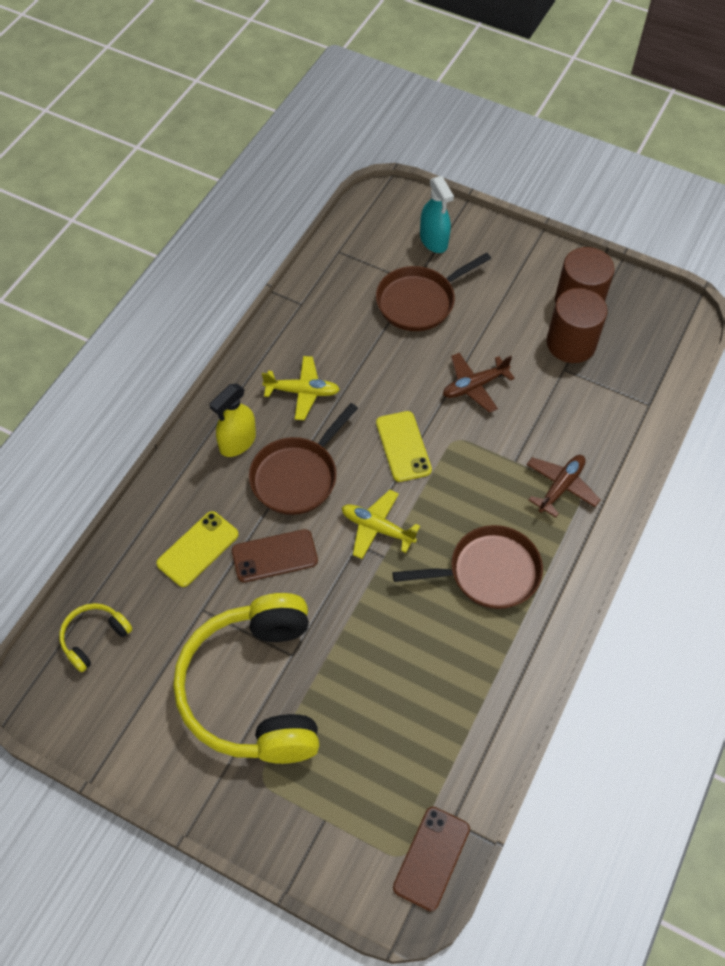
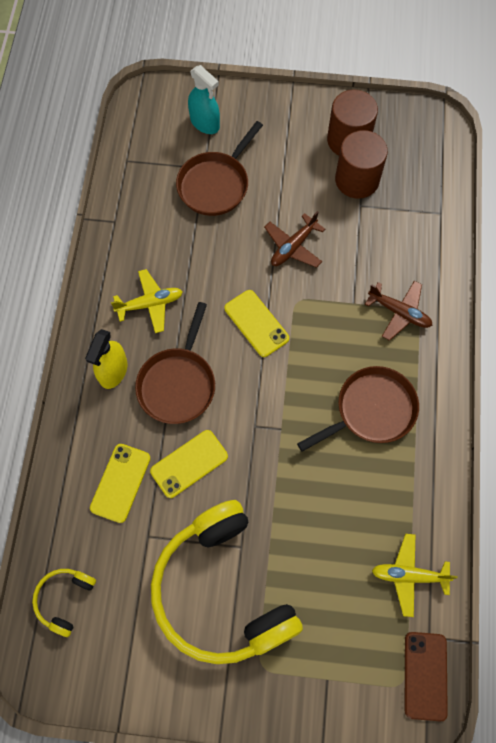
camera: 20 degrees left, 10 degrees up
(274, 556) = (189, 463): brown phone -> yellow phone
(377, 528) = (265, 405): yellow plane -> yellow plane (409, 575)
(560, 487) = (399, 312): brown plane -> brown plane turned 105 degrees clockwise

